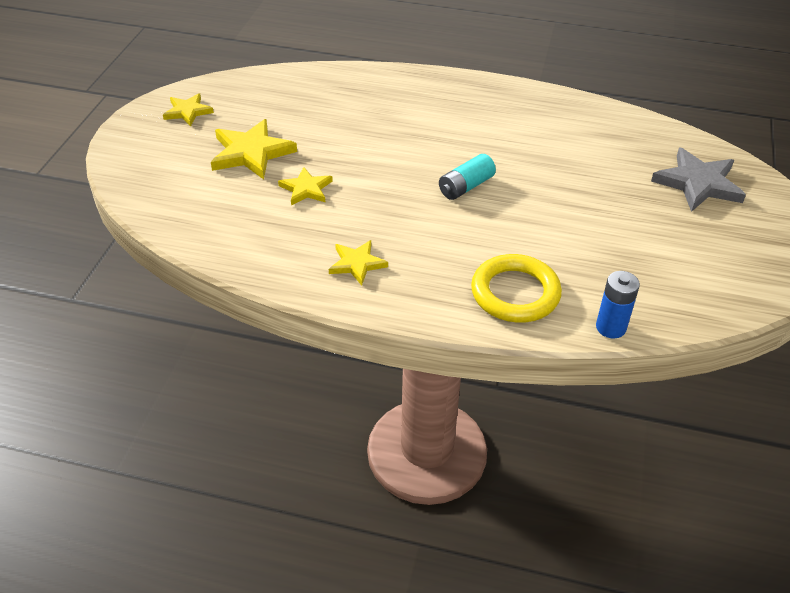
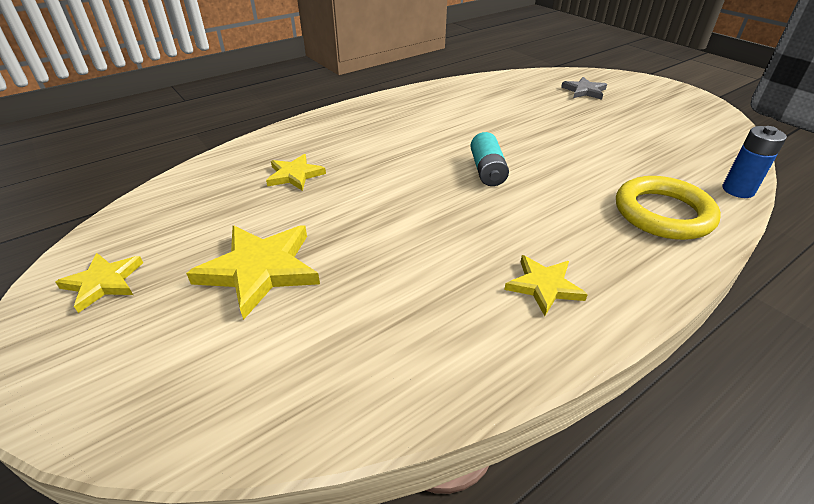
camera: 50 degrees left, 5 degrees down
(306, 189) = (378, 261): yellow star -> yellow star (295, 175)
(698, 183) = (584, 91): grey star -> grey star, size x0.60

